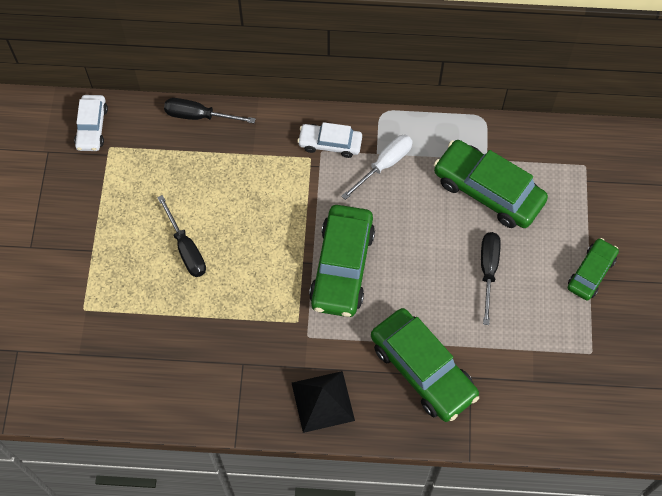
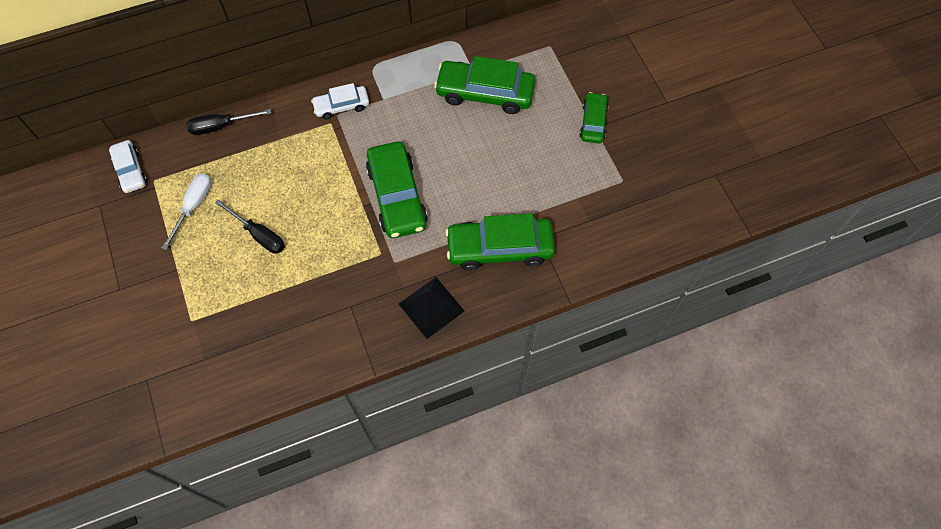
camera: 25 degrees left, 0 degrees up
(384, 165) = (393, 105): white screwdriver -> white screwdriver (193, 206)
(422, 369) = (499, 248): green car -> green car turned 150 degrees clockwise
(488, 271) = (514, 152): black screwdriver -> none

